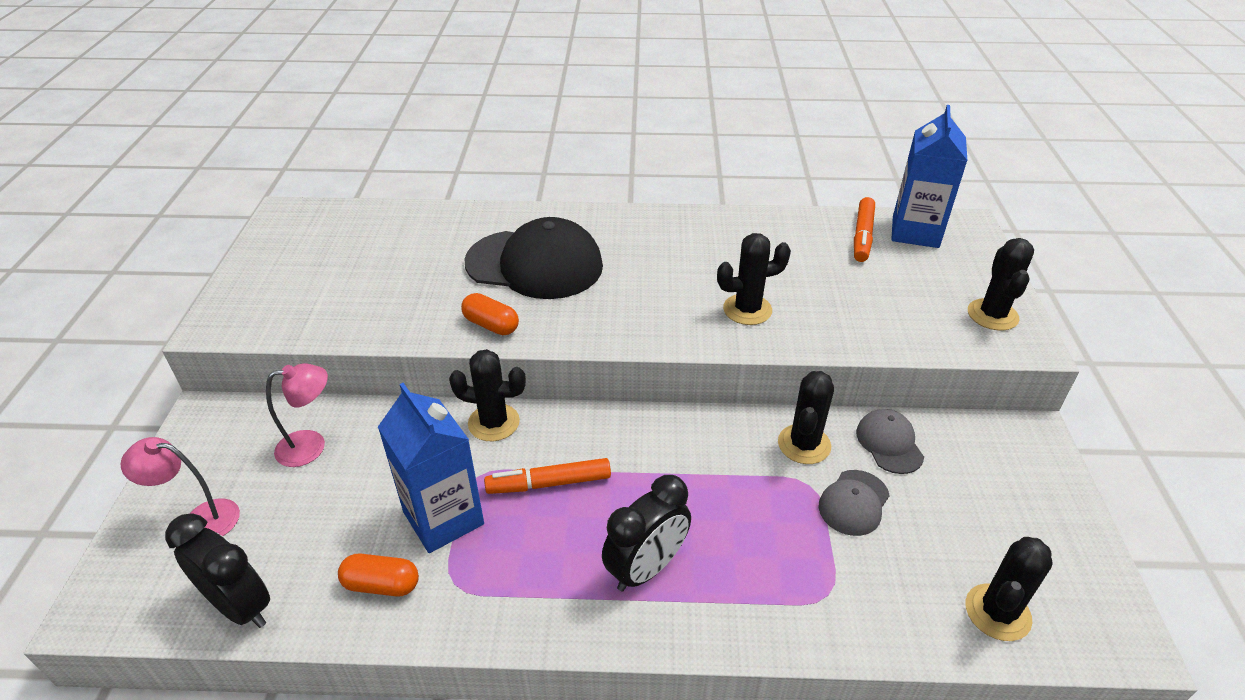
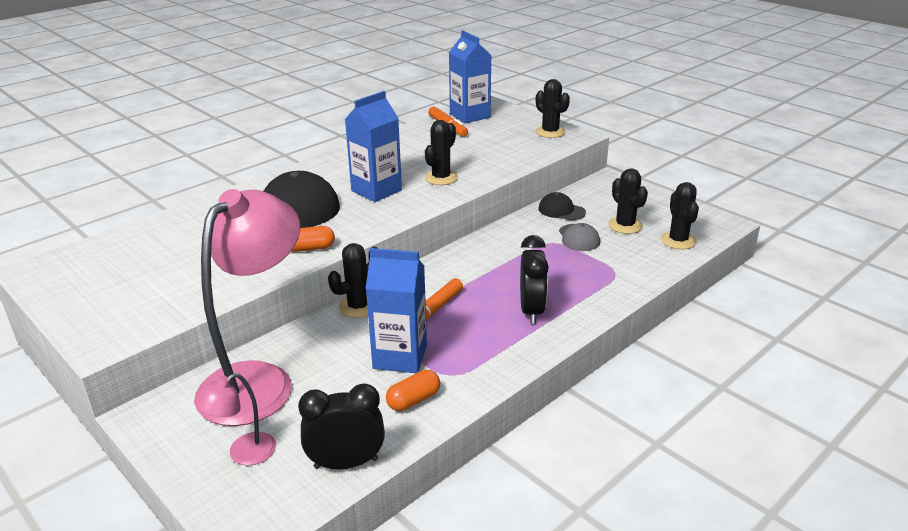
camera: 45 degrees left, 10 degrees down
(311, 446) = (258, 381): pink lamp -> pink lamp, size x2.26
(654, 286) = (376, 190): none -> blue carton
(804, 444) = (527, 230): black cactus -> black cactus (625, 225)
(889, 443) = (561, 210): grey cap -> black cap

